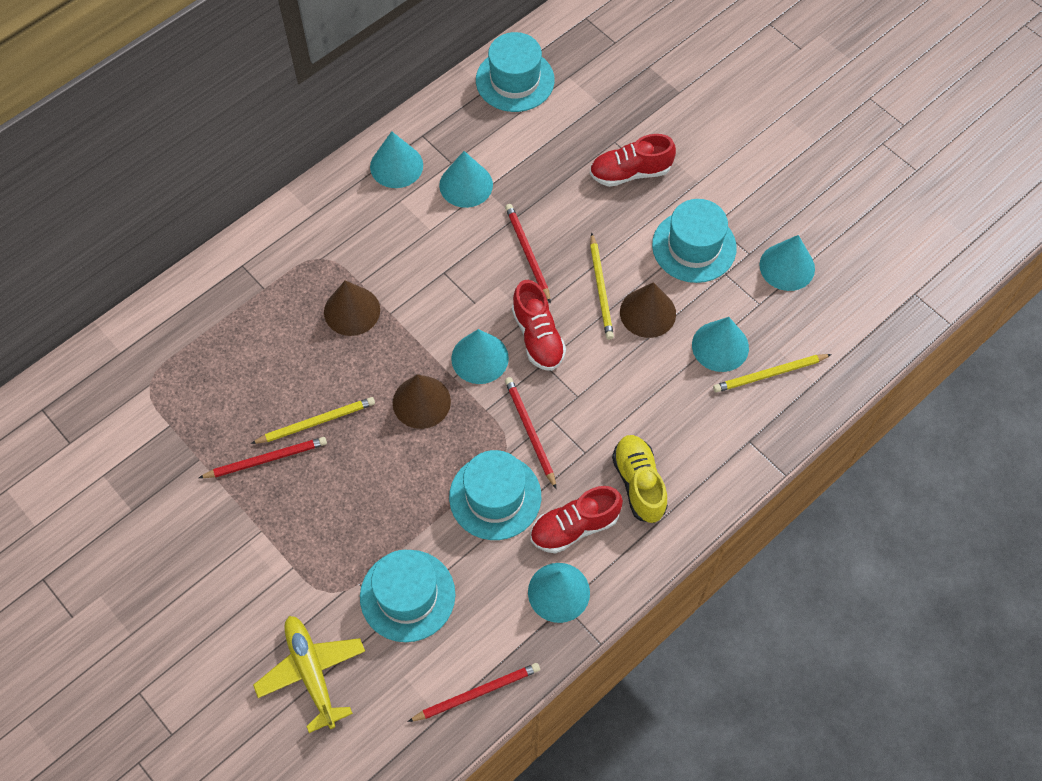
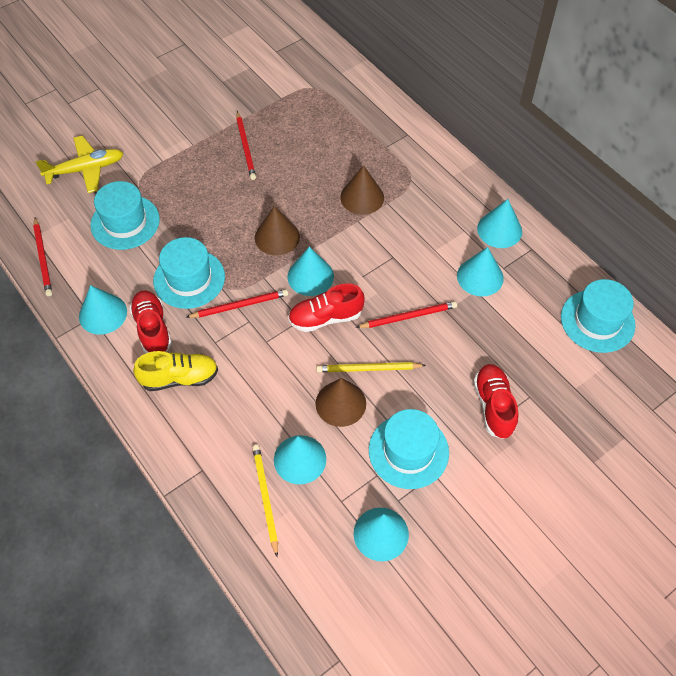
camera: 95 degrees right, 5 degrees down
(316, 422) = (270, 175): yellow pencil -> none

